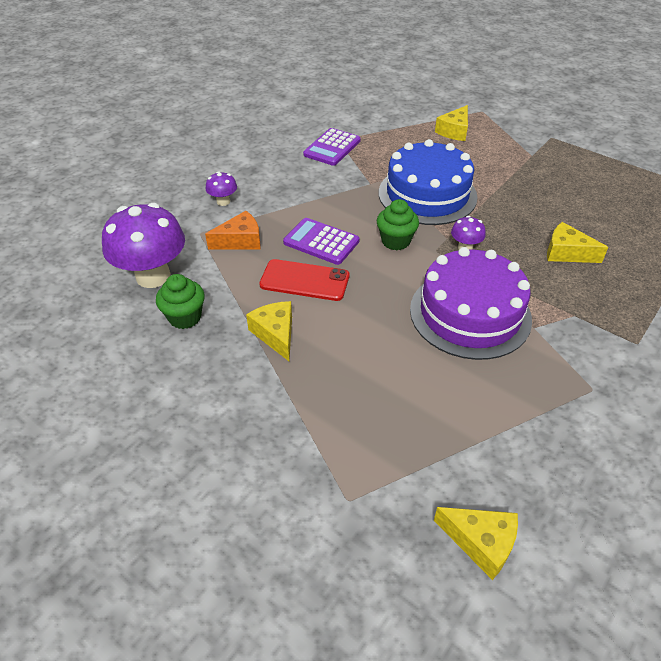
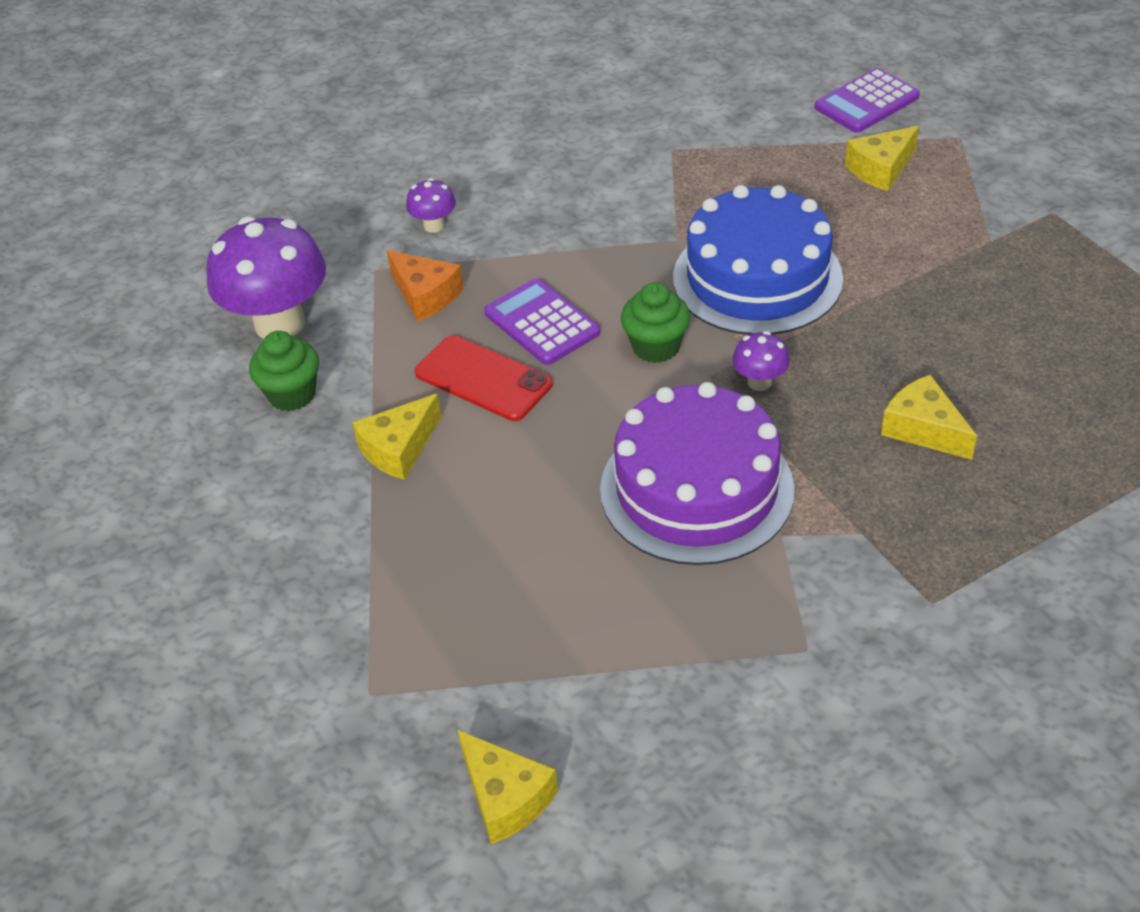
camera: 25 degrees right, 0 degrees up
(240, 241) = (425, 295): orange cheese -> orange cheese turned 45 degrees clockwise
(275, 334) = (399, 449): yellow cheese -> yellow cheese turned 135 degrees counterclockwise
(332, 148) = (652, 163): purple calculator -> purple calculator (866, 102)

